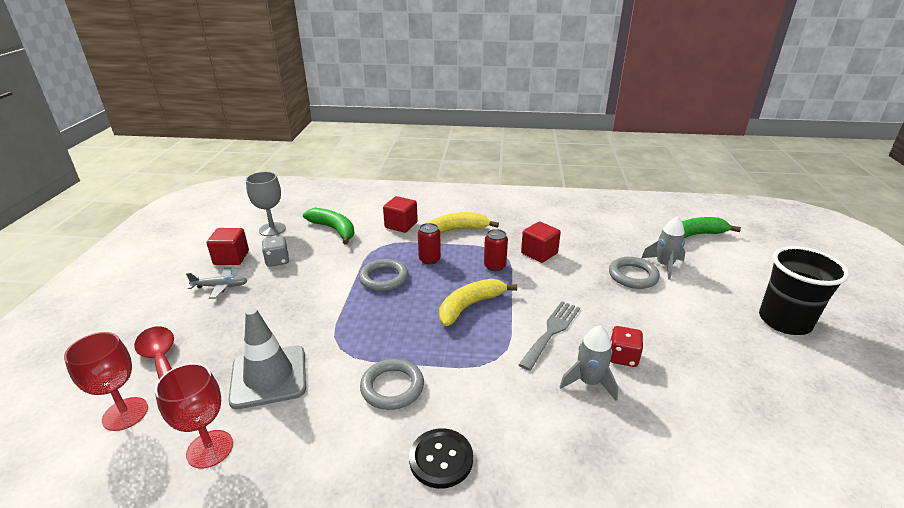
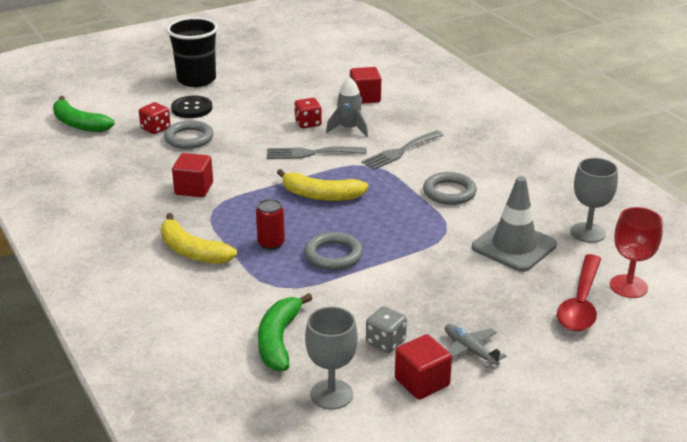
camera: 125 degrees left, 0 degrees up
(210, 449) = (588, 232): red goblet -> grey goblet
(401, 225) = (217, 294): red cube -> red cube (365, 97)
(441, 459) = (474, 155): black button -> black button (192, 108)
(494, 266) = (243, 204): red can -> none
(504, 396) = (400, 151): none -> grey fork
(664, 265) = (155, 128): grey rocket -> red dice

